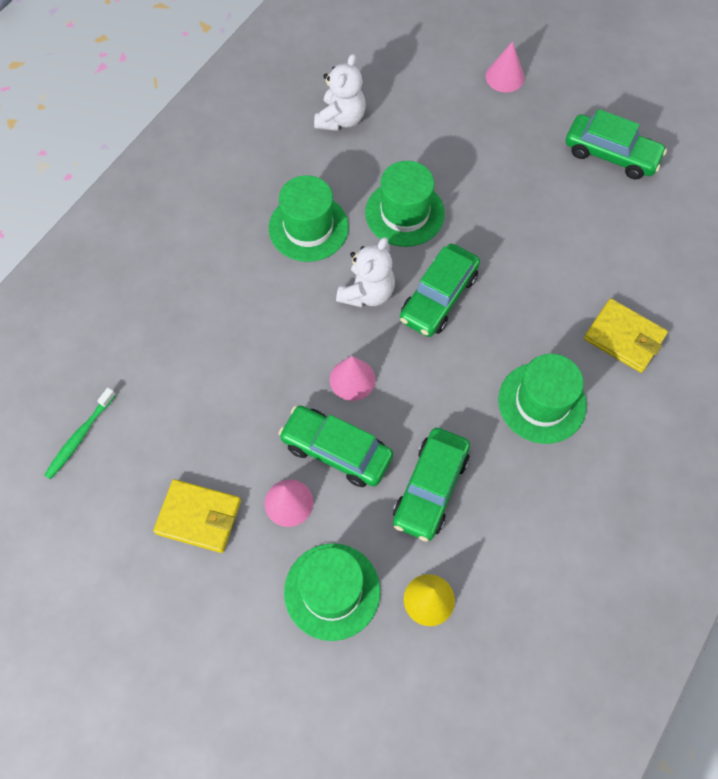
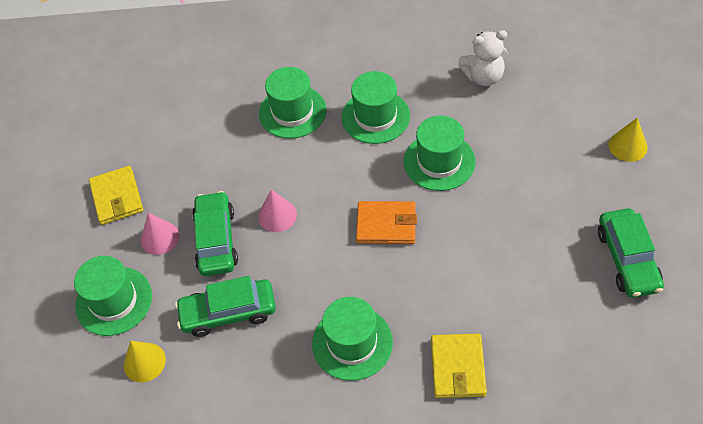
camera: 60 degrees right, 10 degrees down
(79, 437) = (128, 105): green toothbrush -> none
(237, 290) = (292, 112): none -> green hat
(367, 293) = (352, 181): white teddy bear -> none
(438, 297) = (386, 225): green car -> orange wallet
(504, 77) = (628, 146): pink cone -> yellow cone

